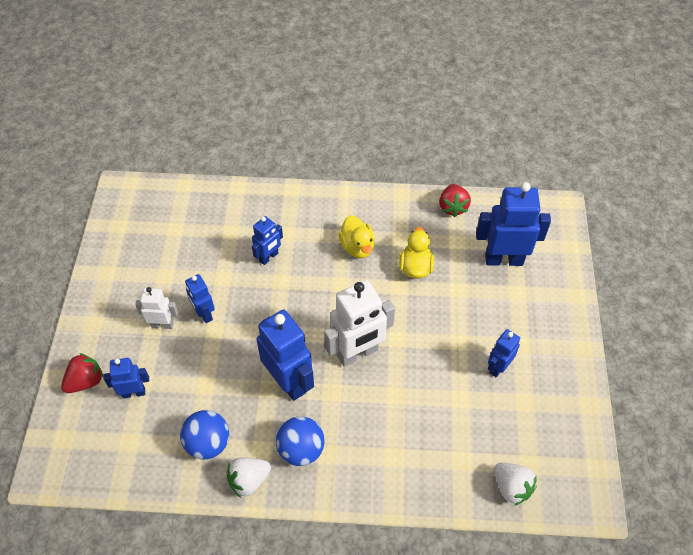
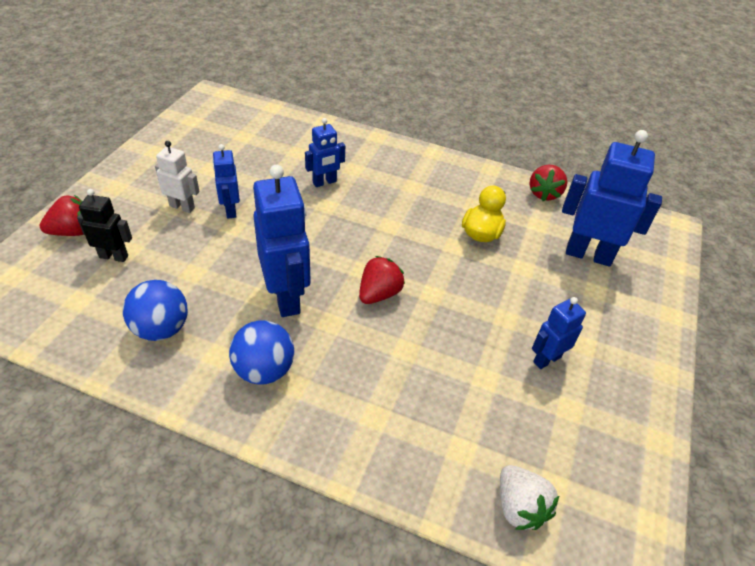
camera: 15 degrees right, 10 degrees down
(134, 392) = (114, 256): blue robot -> black robot
(249, 480) = (185, 383): white strawberry -> none
(357, 247) = (423, 199): yellow duck -> none
(357, 353) = (379, 294): white robot -> red strawberry

